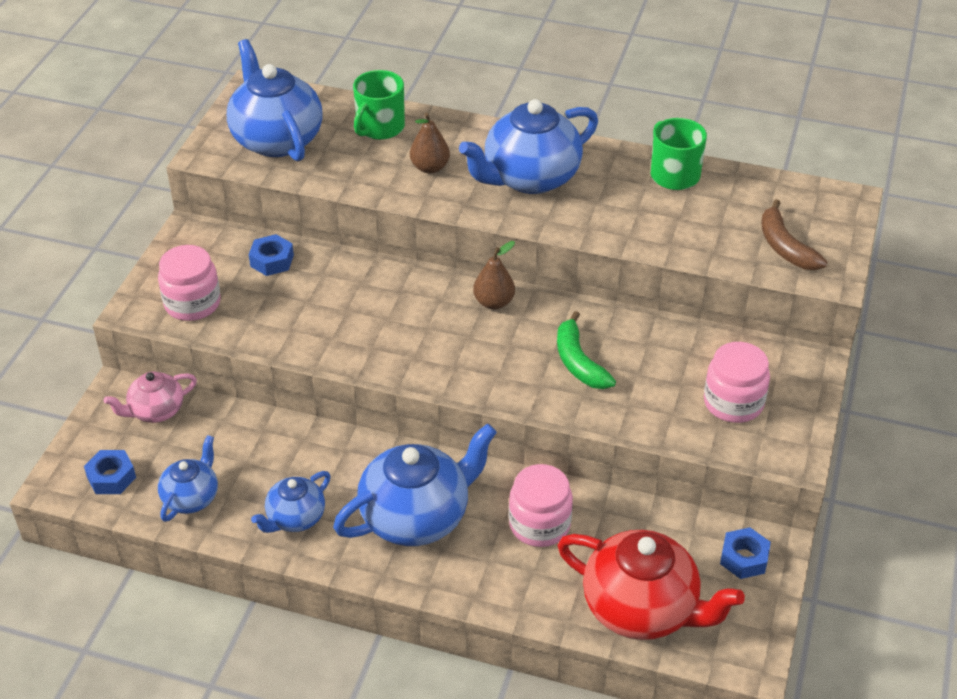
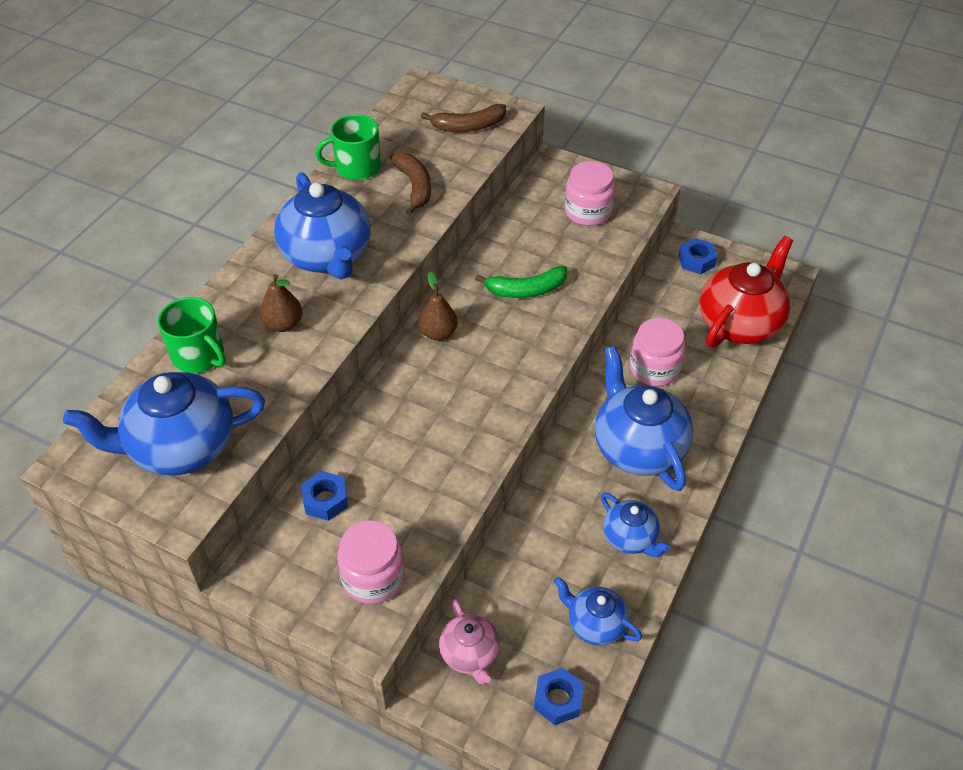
camera: 80 degrees left, 5 degrees up
(659, 220) = (414, 187): none -> brown banana

